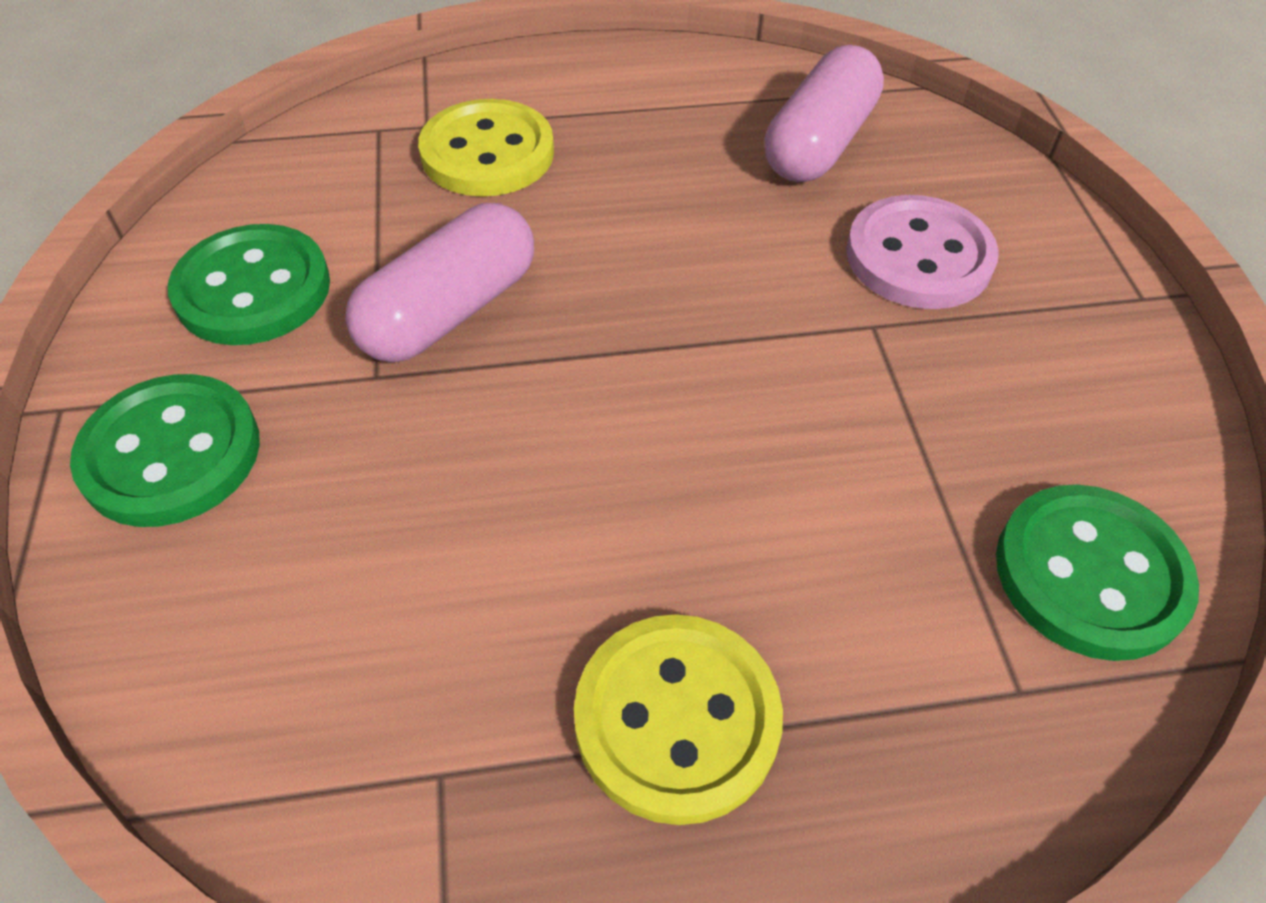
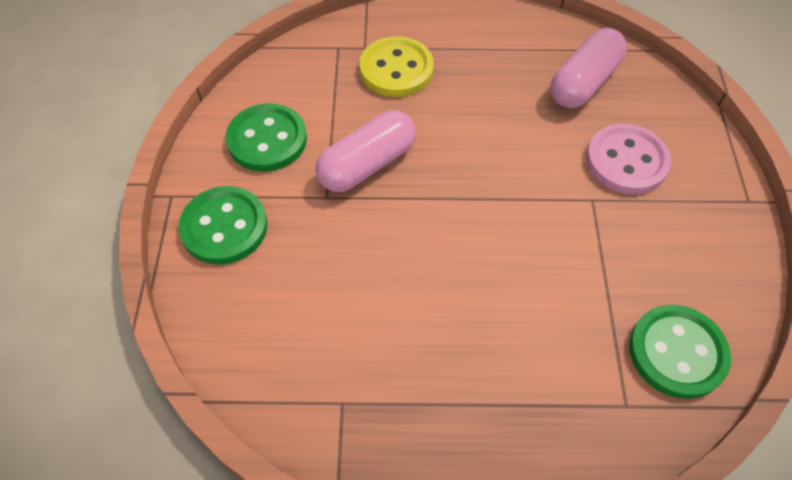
camera: 10 degrees right, 5 degrees up
(677, 719) = (455, 394): yellow button -> none

